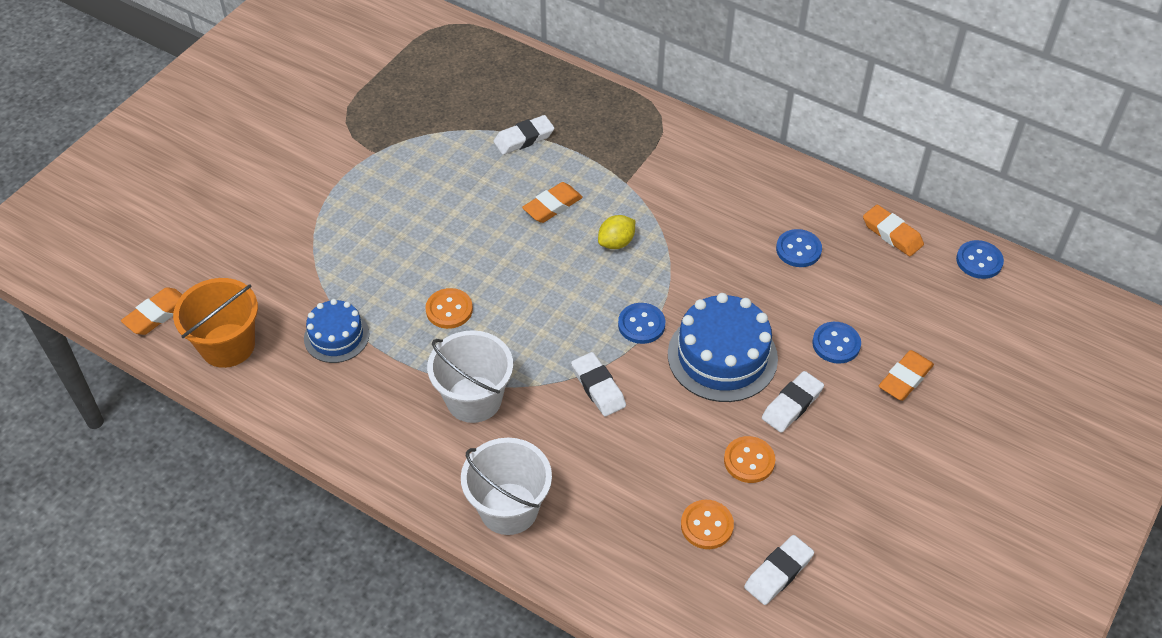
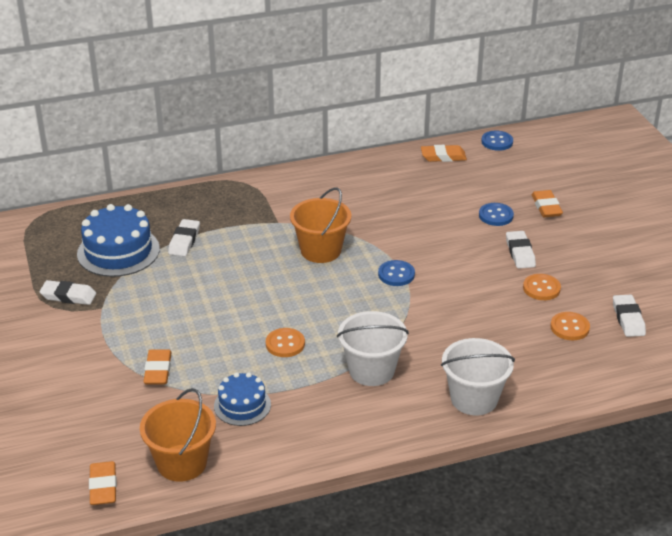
camera: 50 degrees left, 15 degrees down
(552, 206) = (257, 259): orange eraser -> orange eraser (158, 370)
(598, 387) = (423, 315): white eraser -> white eraser (68, 296)
(616, 242) = (321, 250): yellow lemon -> orange bucket
(722, 356) = (456, 258): blue cake -> blue cake (118, 251)
(798, 249) = (413, 191): blue button -> none

